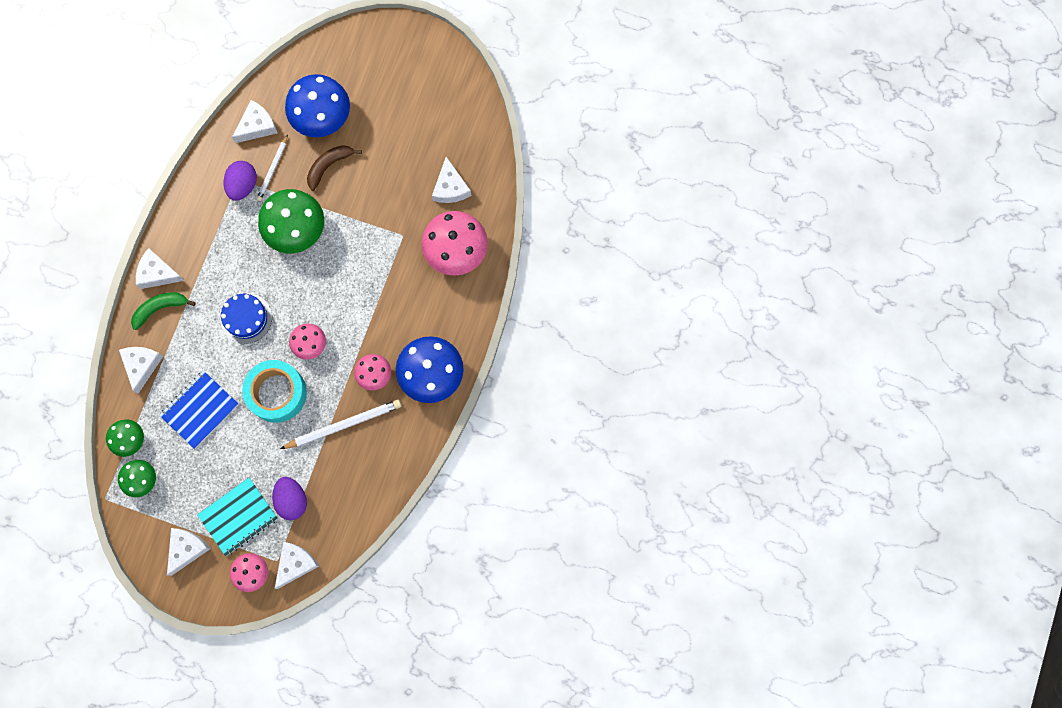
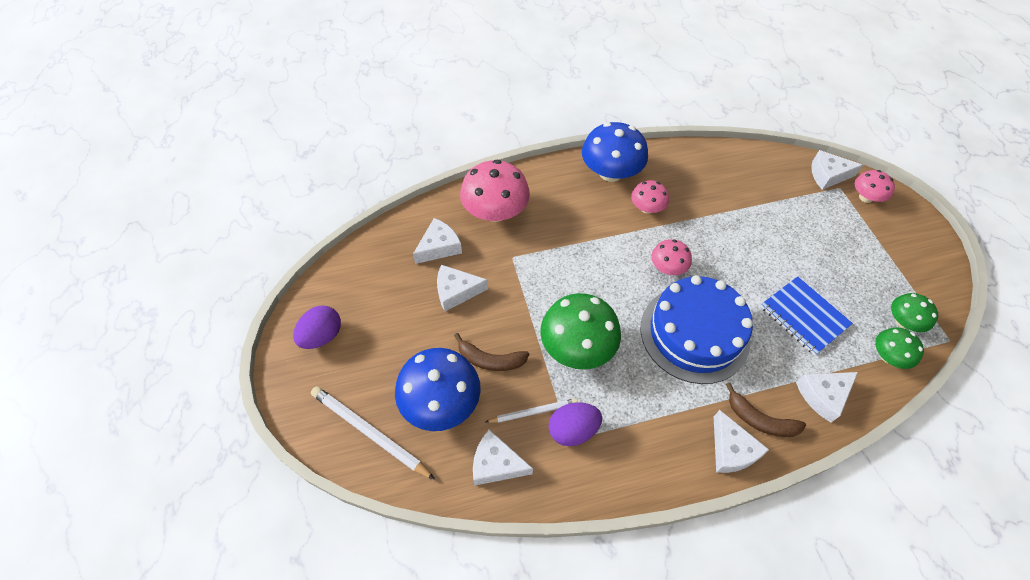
camera: 125 degrees left, 20 degrees down
(160, 308) = (760, 419): green banana -> brown banana
(187, 549) = (905, 250): white cheese -> white cheese (456, 291)
(199, 409) = (804, 316): blue notebook -> blue notebook turned 45 degrees clockwise
(238, 517) = (843, 231): turquoise notebook -> none
(246, 318) = (694, 333): blue cake -> blue cake, size x1.82
(277, 393) = (729, 266): turquoise tape -> none
(292, 500) = (791, 204): purple egg -> purple egg (322, 336)
(343, 424) = (704, 205): white pencil -> white pencil (370, 433)

